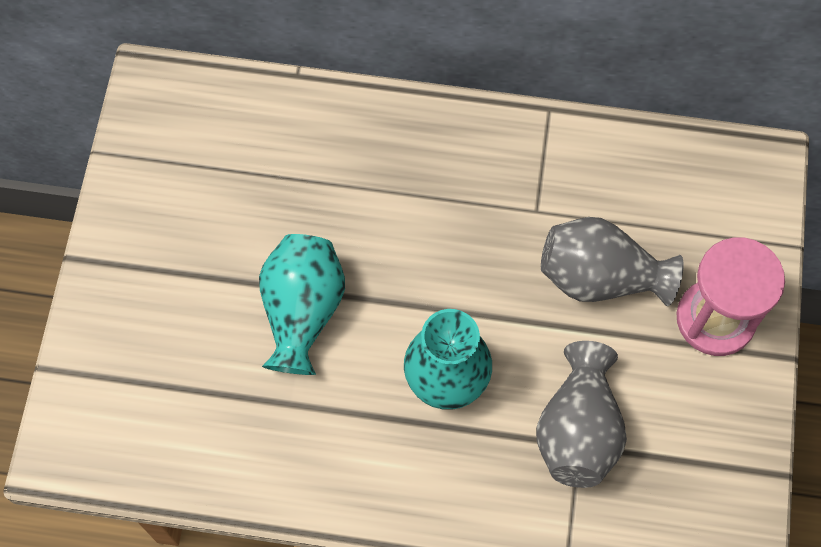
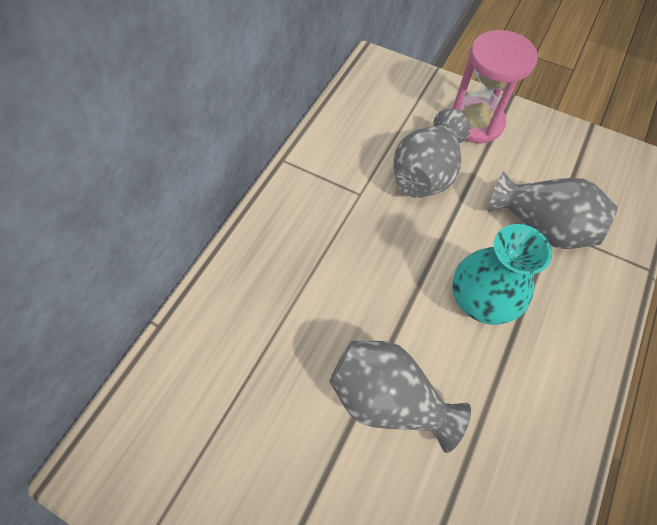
camera: 70 degrees left, 5 degrees down
(302, 311) = (388, 398): turquoise vase -> grey vase

